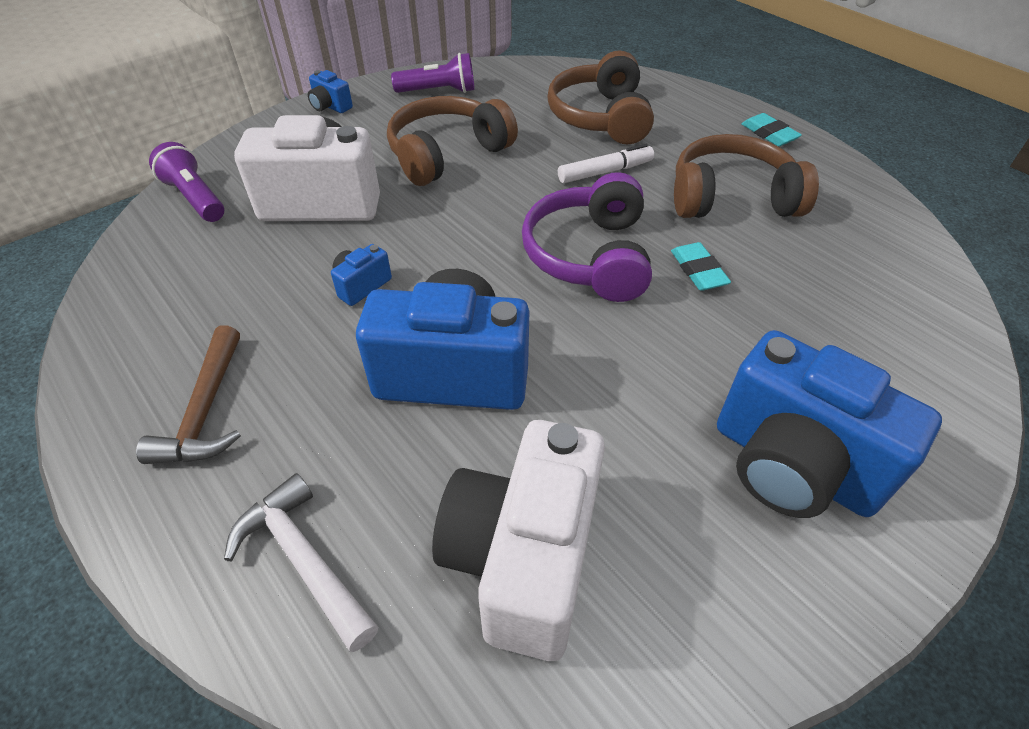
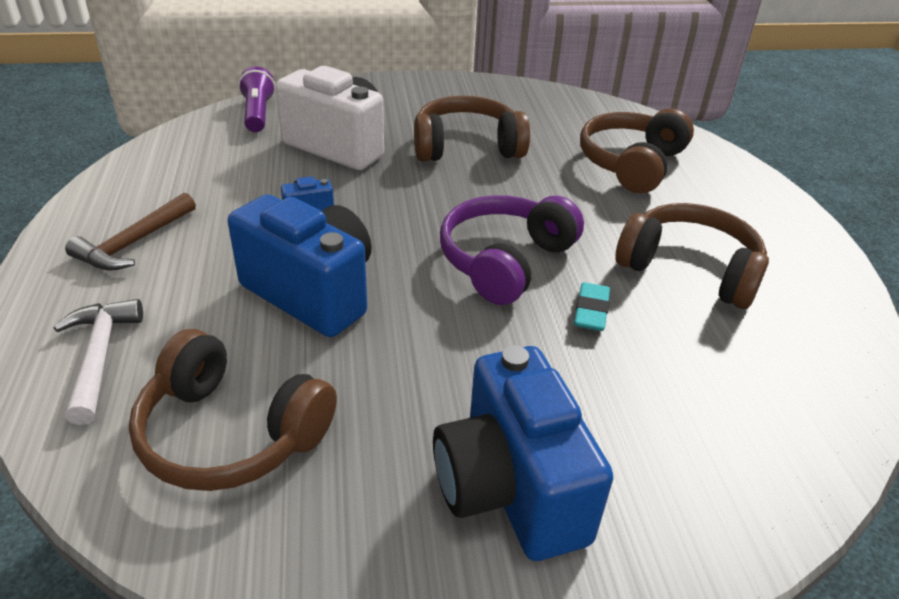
camera: 30 degrees right, 10 degrees down
(330, 107) = (411, 85): blue camera -> none
(438, 91) = (508, 100): purple flashlight -> none
(523, 559) = (230, 433): white camera -> brown headphones
(605, 172) = (588, 206): white marker -> none
(769, 134) = (792, 233): turquoise eraser -> none

